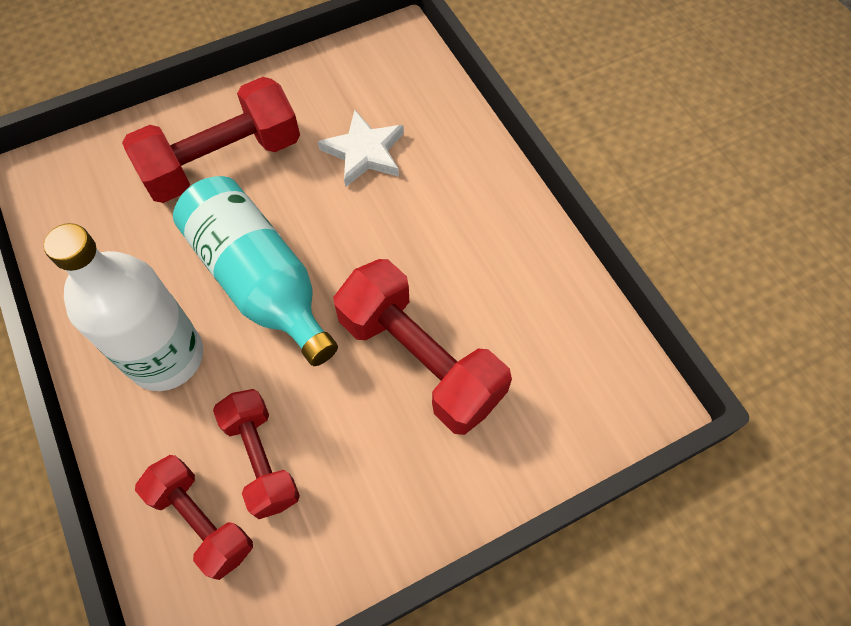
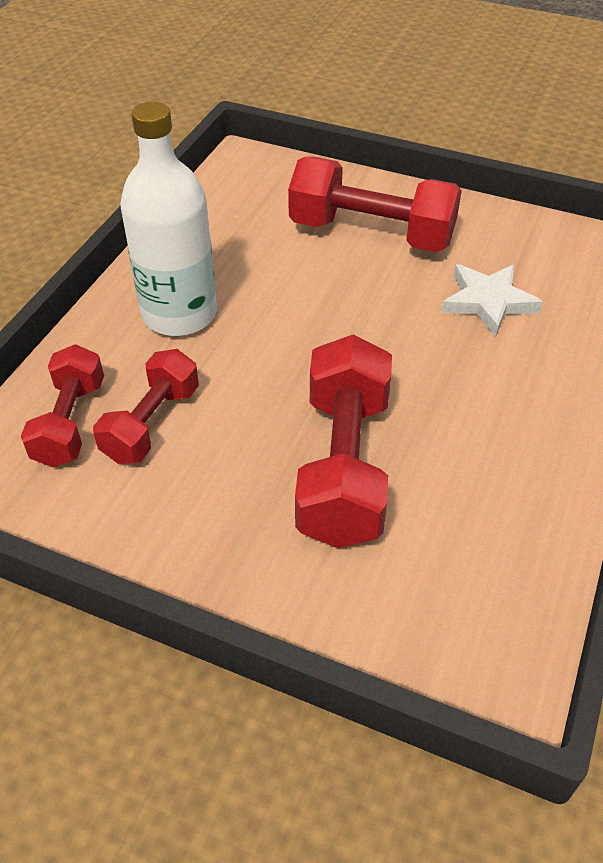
camera: 50 degrees right, 15 degrees down
(260, 281) = (298, 321): turquoise bottle -> none

